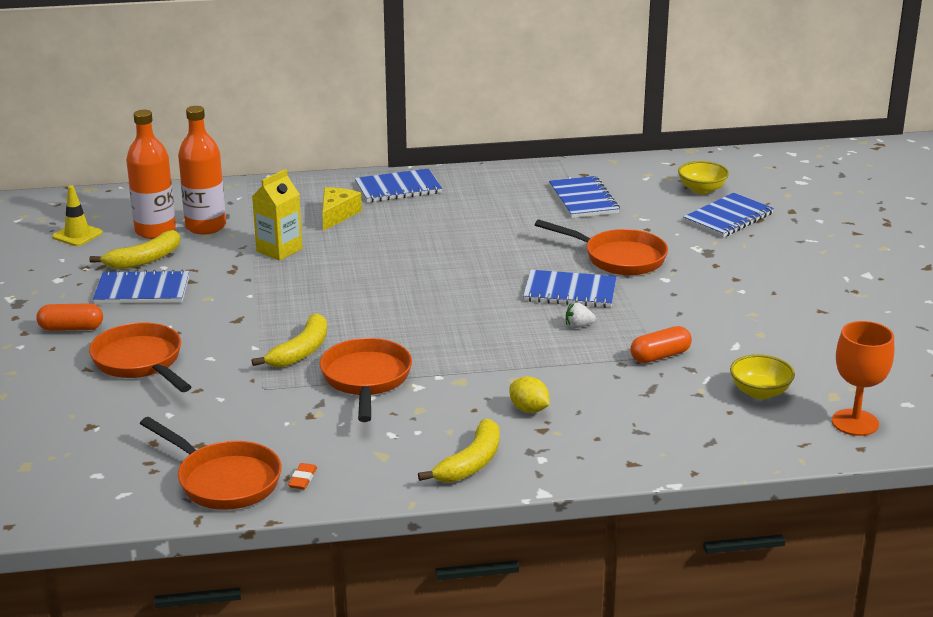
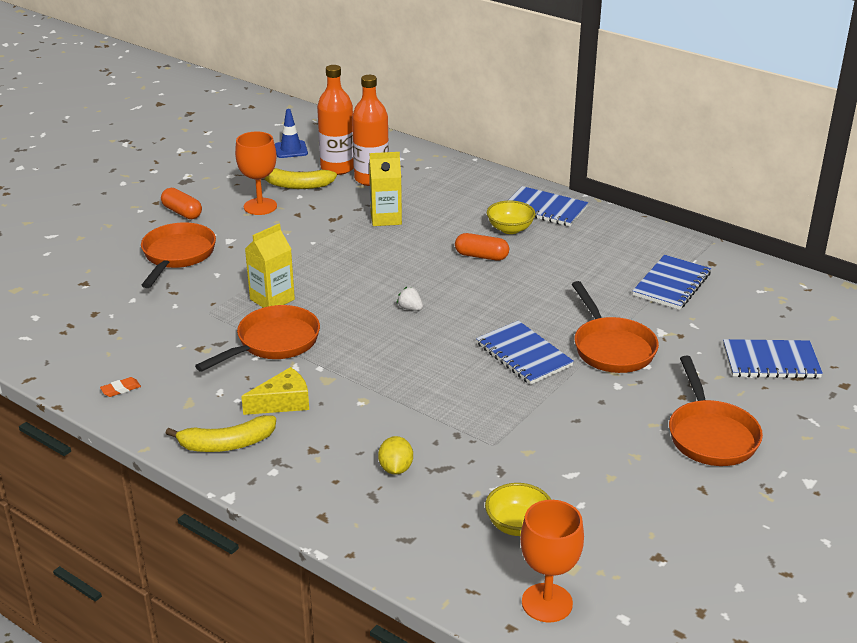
camera: 45 degrees right, 5 degrees up
(77, 235) = (291, 150): yellow traffic cone -> blue traffic cone
(142, 290) = (260, 206): blue notebook -> orange goblet
(224, 480) = (83, 362): orange pan -> orange pan (710, 435)
(301, 351) = (272, 299): yellow banana -> yellow carton
(337, 215) = (467, 210): yellow cheese -> yellow cheese (283, 402)
(529, 409) = (331, 429): yellow lemon -> yellow lemon (395, 468)
(578, 326) = (480, 386): white strawberry -> white strawberry (410, 308)
(660, 356) = (496, 446): orange capsule -> orange capsule (481, 256)
(702, 189) = (792, 324): yellow bowl -> yellow bowl (510, 229)

